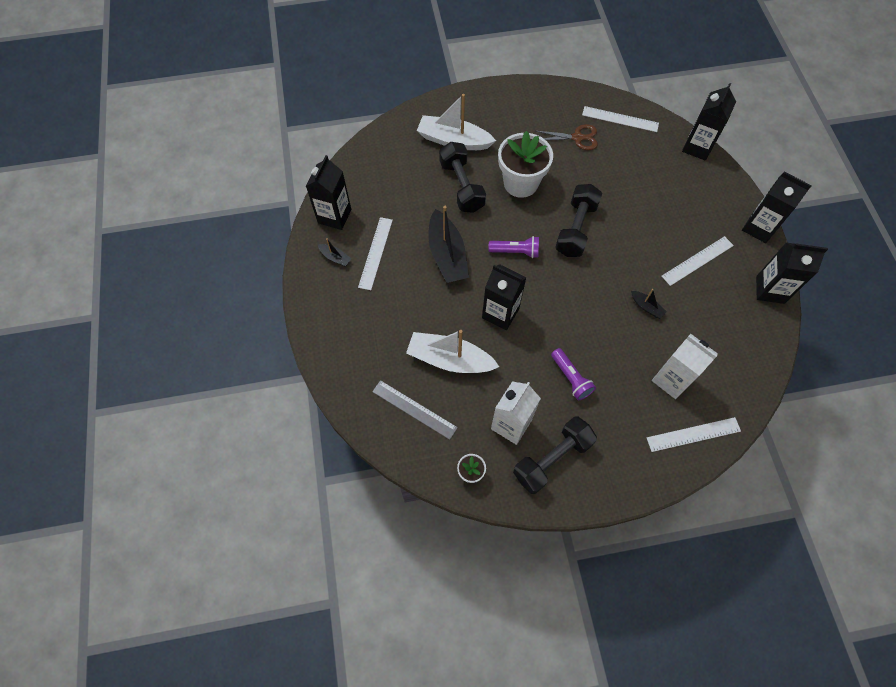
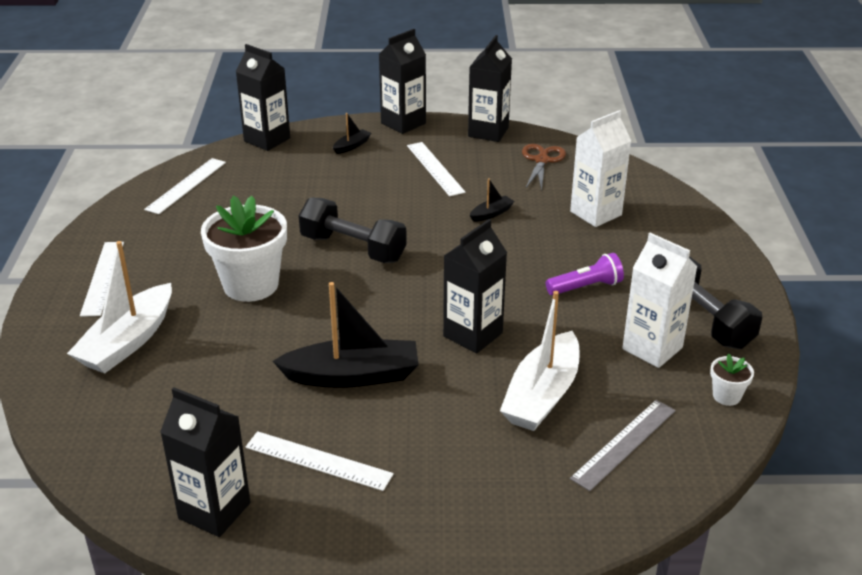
camera: 80 degrees left, 30 degrees down
(335, 257) = (308, 517): black boat -> black boat (352, 146)
(461, 186) = (226, 344): black dumbbell -> none
(516, 251) = (371, 306): purple flashlight -> none
(577, 138) = (197, 224): brown scissors -> brown scissors (541, 160)
(693, 434) = (667, 211): white ruler -> white ruler (102, 278)

